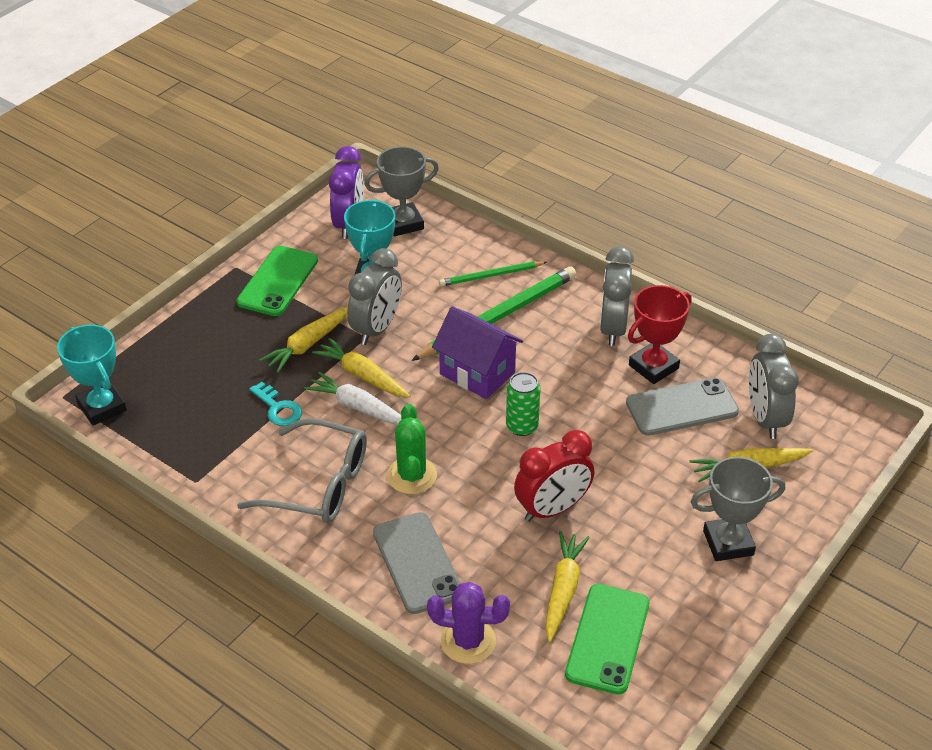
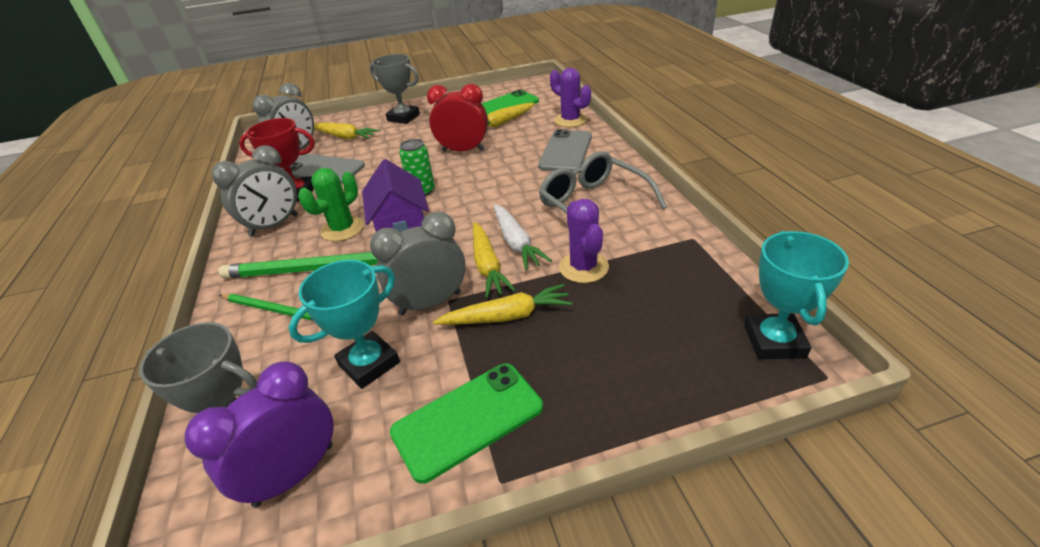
camera: 140 degrees left, 5 degrees down
(278, 408) = (583, 267): turquoise key -> purple cactus
(412, 476) = (524, 189): green cactus -> green cactus (342, 229)

